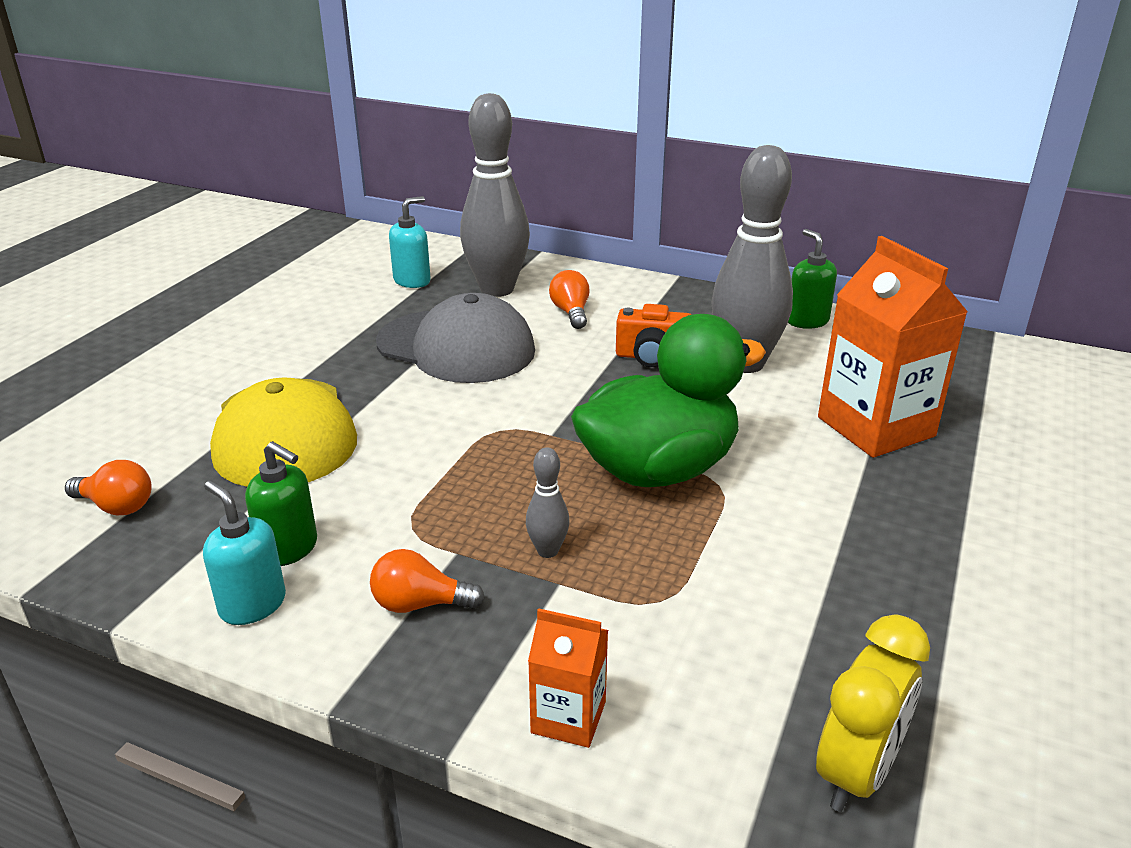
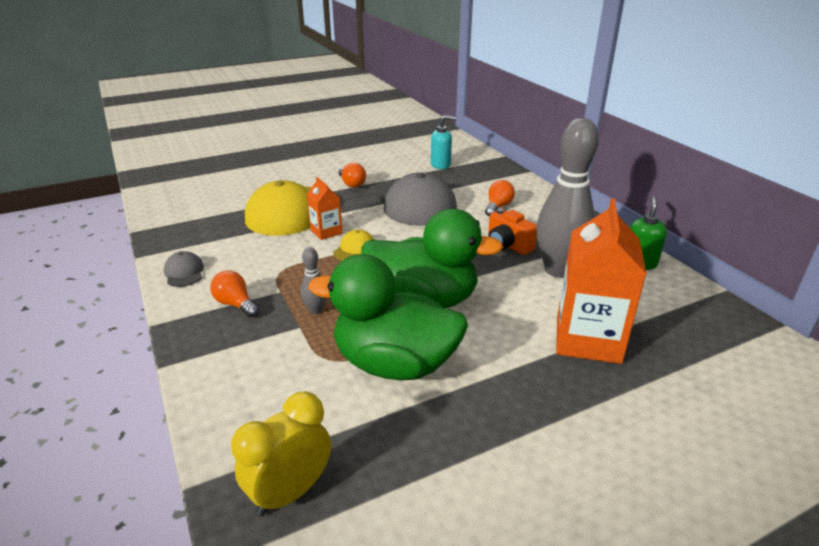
camera: 40 degrees right, 0 degrees up
(116, 506) = (197, 214): orange light bulb -> orange light bulb (351, 184)
(252, 604) = (184, 272): turquoise soap dispenser -> grey cap
(289, 549) = (225, 258): green soap dispenser -> none
(471, 445) = (354, 249): none -> yellow cap
(497, 289) = (476, 182): grey bowling pin -> none
(568, 717) = (217, 382): orange carton -> orange carton (326, 232)
(740, 561) = (394, 364): none -> green duck
(856, 773) = (290, 493): yellow clock -> yellow clock turned 150 degrees clockwise

